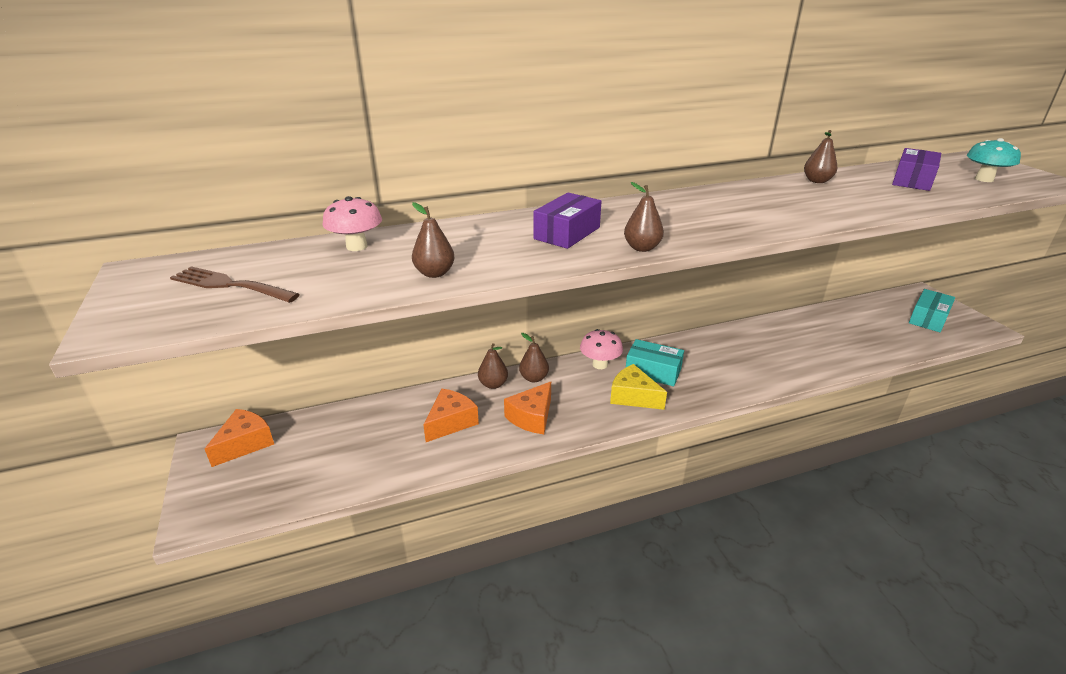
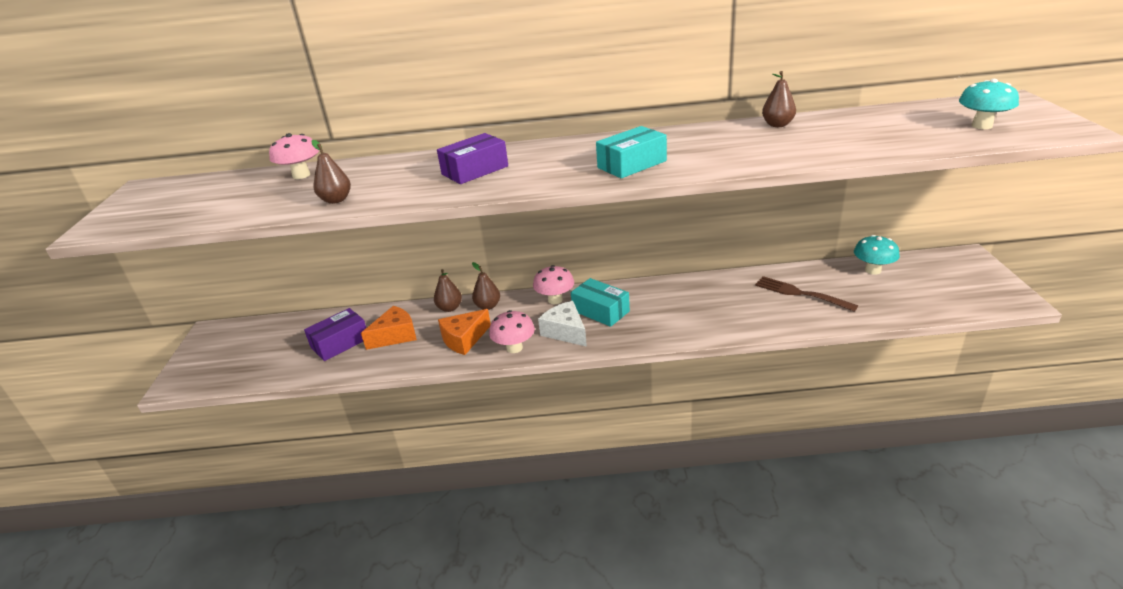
camera: 20 degrees right, 0 degrees up
(231, 285) = (191, 201): brown fork -> brown fork (801, 294)
(245, 444) = (236, 334): orange cheese -> none
(592, 420) = (514, 348): none -> pink mushroom
(633, 396) = (565, 332): yellow cheese -> white cheese
(642, 248) = (524, 186): brown pear -> none
(861, 311) = (873, 270): none -> turquoise mushroom
(912, 180) = (890, 126): purple box -> purple box (340, 343)
(928, 318) = (949, 285): turquoise box -> turquoise box (632, 164)

